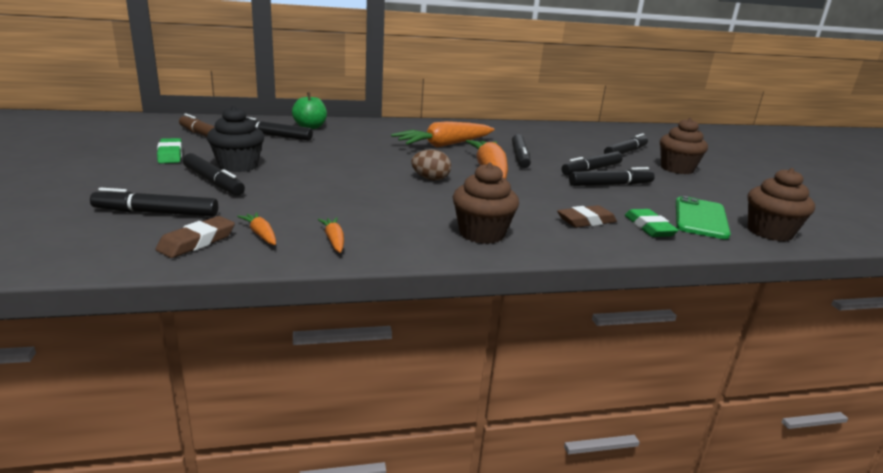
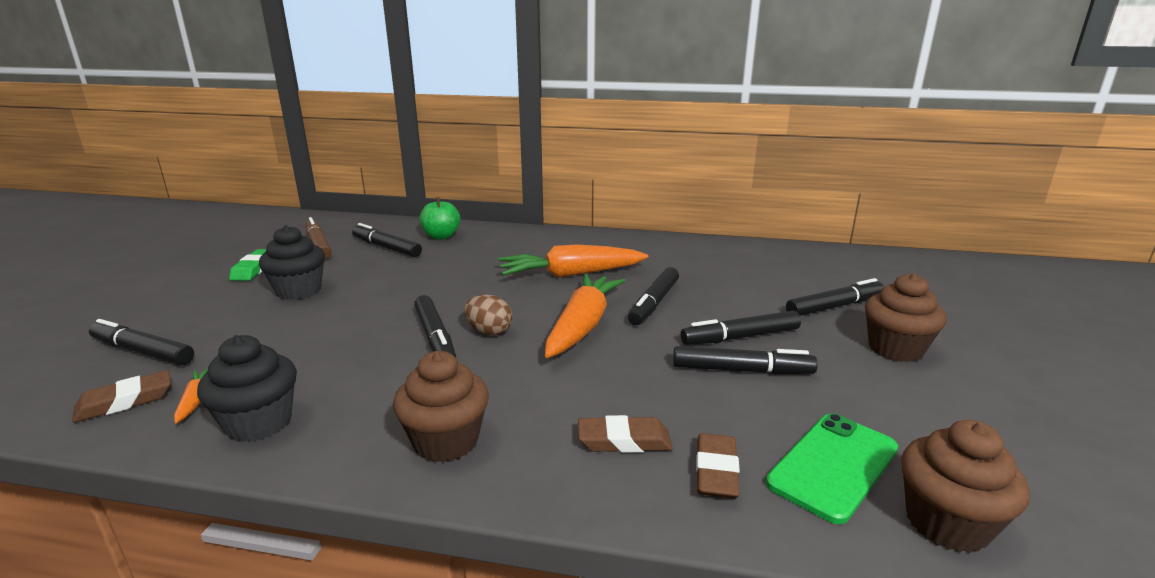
camera: 25 degrees right, 0 degrees up
(213, 182) = (247, 312): black marker -> black marker (435, 337)
(334, 240) = (259, 422): orange carrot -> black cupcake
(649, 227) = (716, 471): green eraser -> brown eraser

